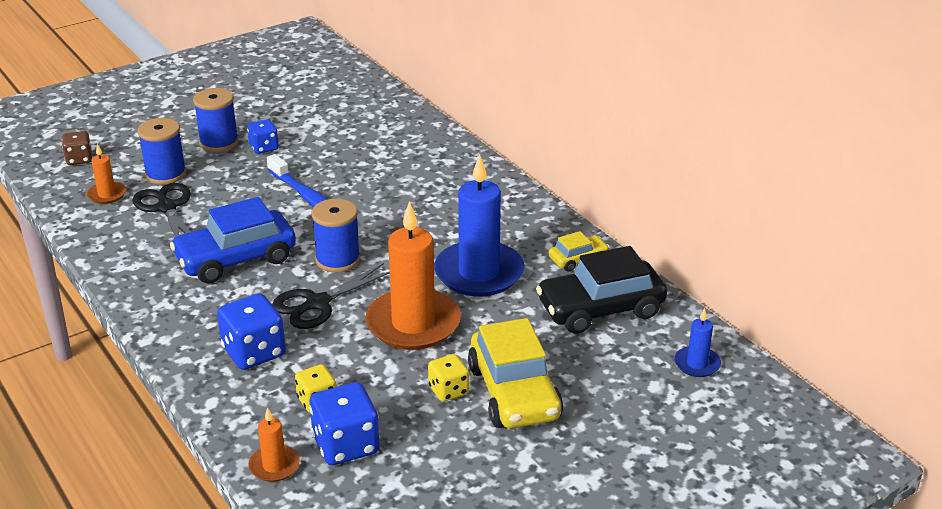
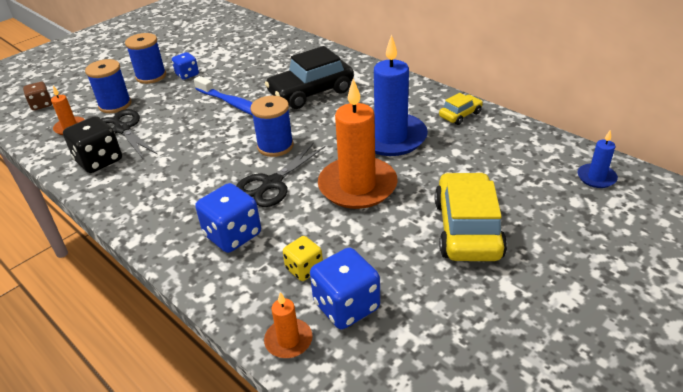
camera: 10 degrees left, 5 degrees up
(131, 242) = (99, 161): none -> black dice
(236, 259) = (191, 159): blue car -> none
(448, 390) = (413, 237): yellow dice -> none
(514, 393) = (467, 229): yellow car -> yellow car turned 150 degrees counterclockwise
(600, 309) = (497, 148): black car -> black car (311, 92)

